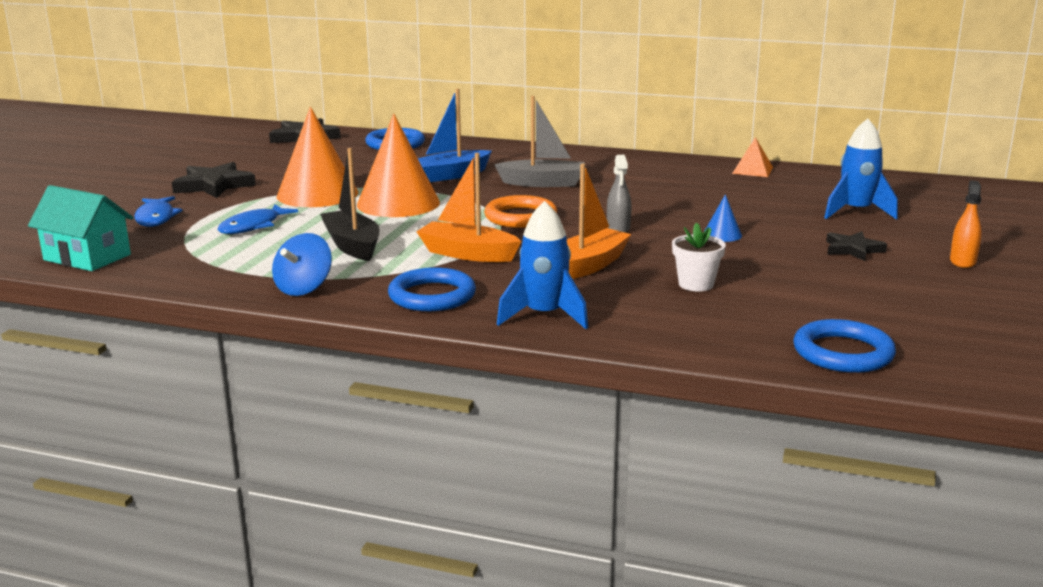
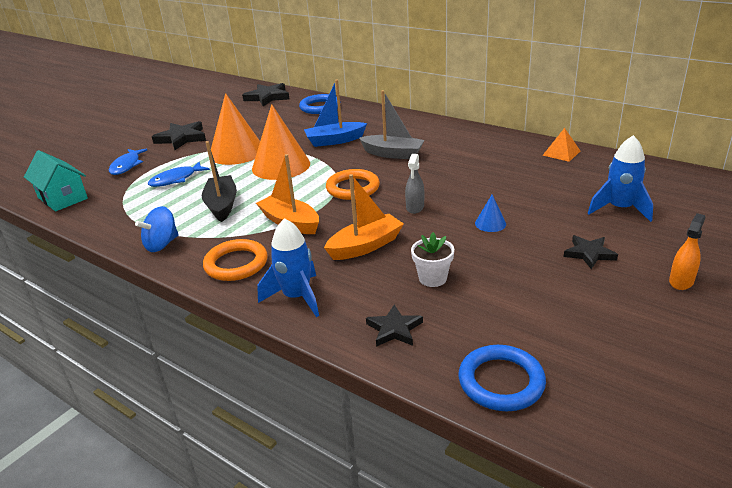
camera: 20 degrees right, 10 degrees up
(432, 296) = (236, 264): blue ring -> orange ring
(689, 328) = (394, 329): none -> black star

